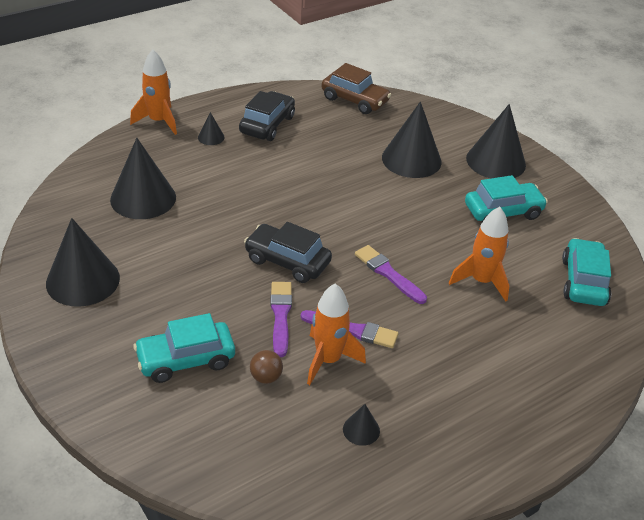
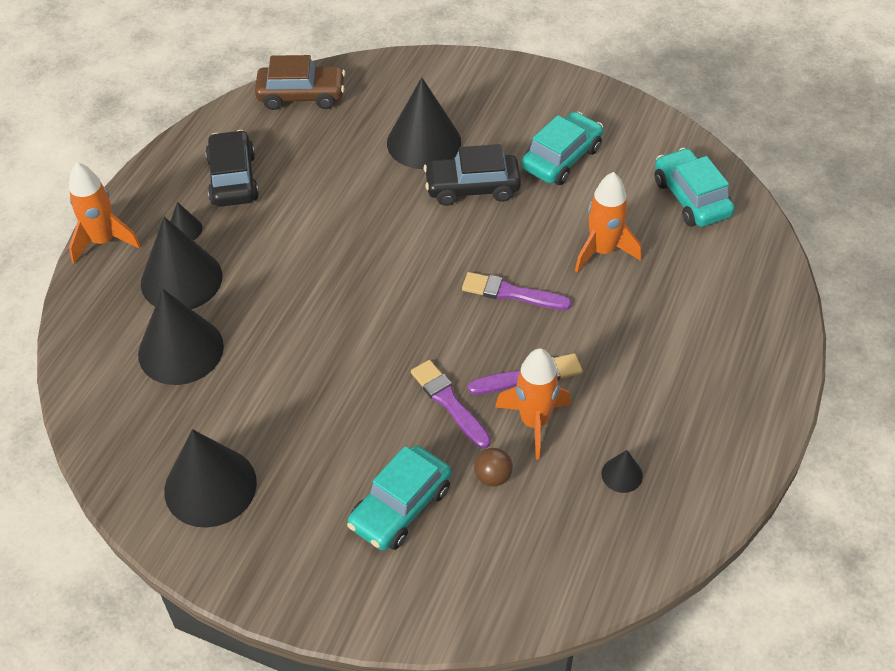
camera: 30 degrees left, 10 degrees up
(287, 261) = (402, 337): black car -> black car (472, 187)
(495, 161) = (508, 99): black cone -> black cone (181, 279)

